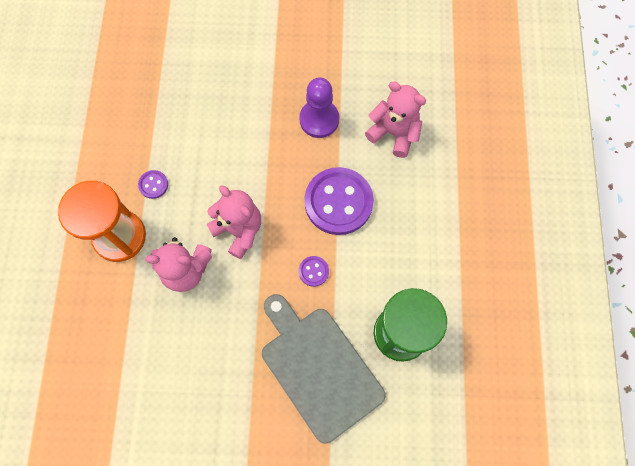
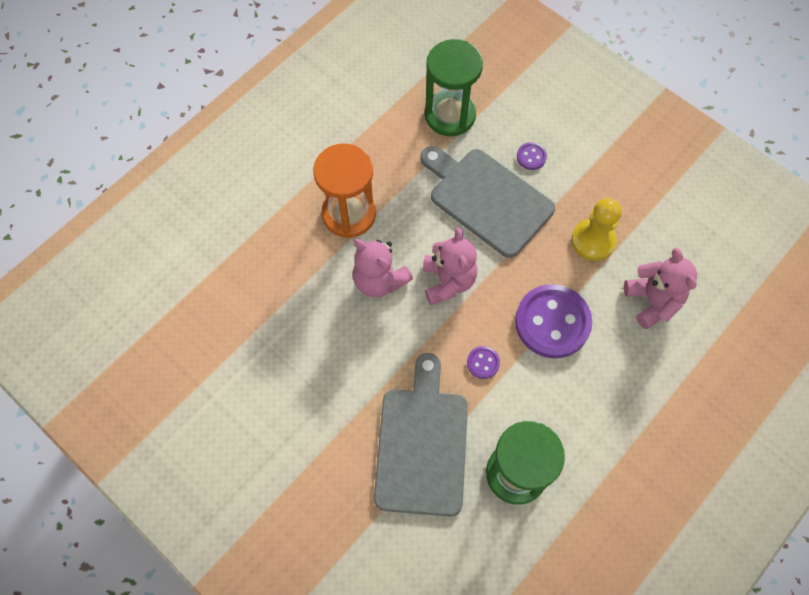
camera: 40 degrees right, 5 degrees down
(137, 100) = (450, 115): none -> green hourglass
(153, 185) = (408, 193): purple button -> purple button (531, 157)
(218, 145) = (487, 199): none -> grey cutting board
(319, 120) = (593, 241): purple pawn -> yellow pawn

